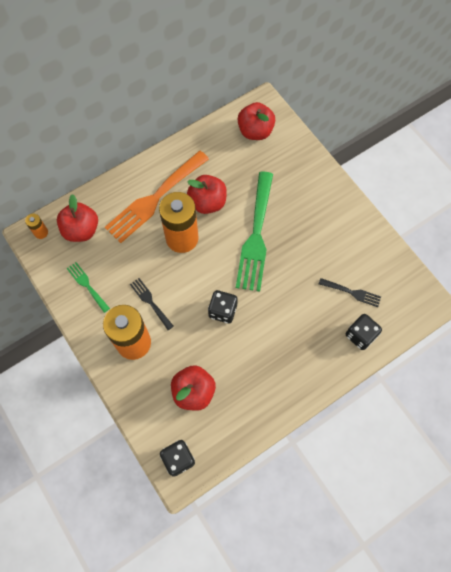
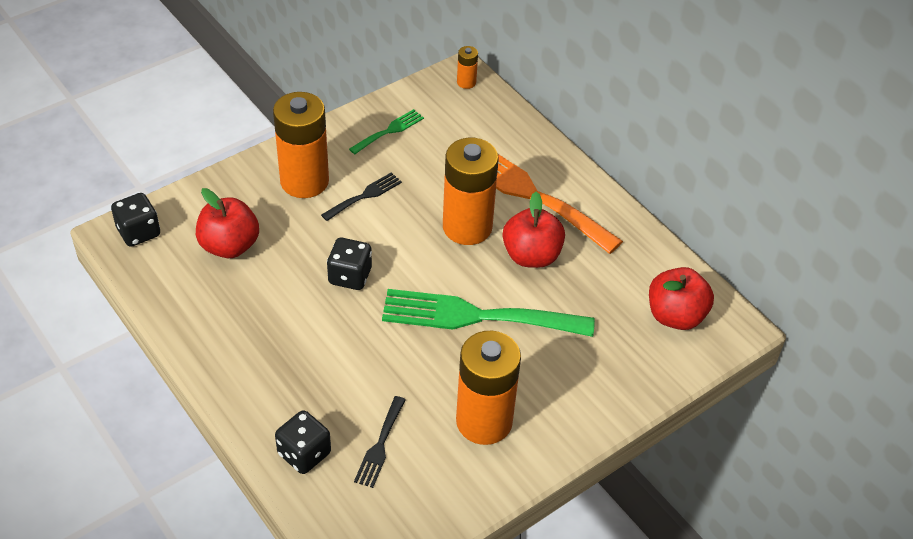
camera: 85 degrees right, 20 degrees down
(81, 230) = (473, 120): red apple -> none
(333, 236) = (484, 421): none -> orange battery

